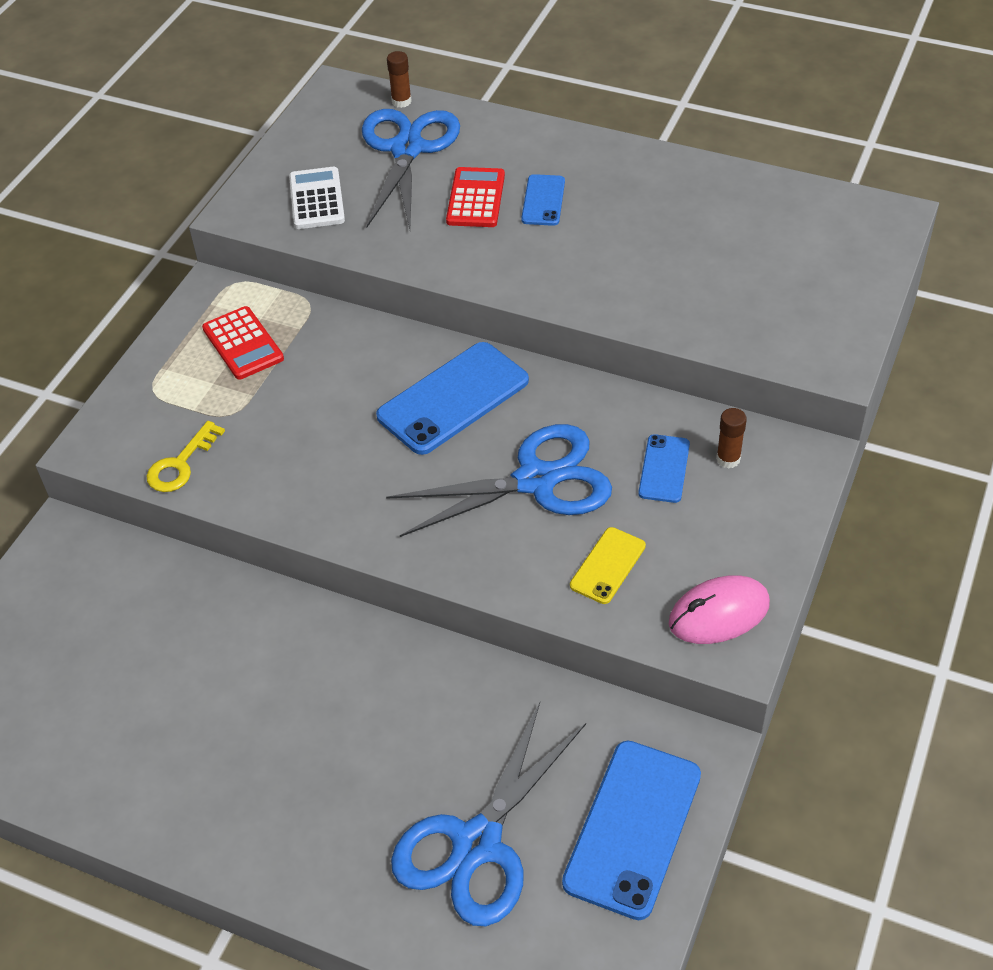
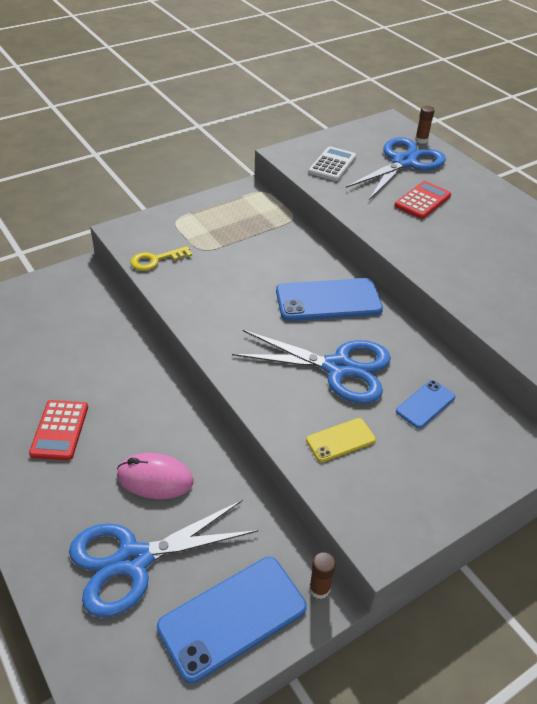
camera: 30 degrees right, 5 degrees down
(243, 344) = (240, 220): red calculator -> red calculator (59, 430)
(543, 200) = (463, 218): blue phone -> none
(719, 613) = (389, 512): pink mouse -> pink mouse (155, 479)
(728, 459) = (474, 421): brown glue stick -> brown glue stick (319, 589)

